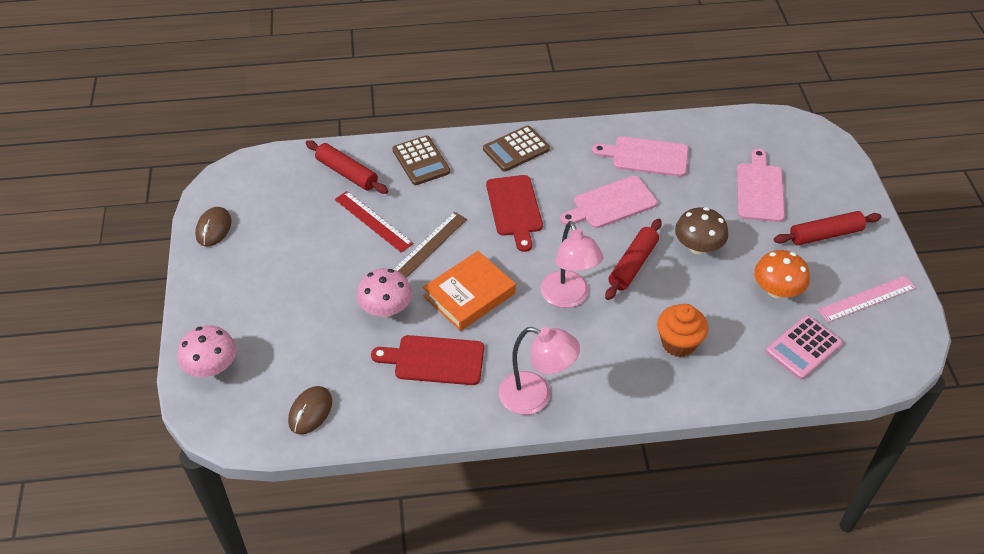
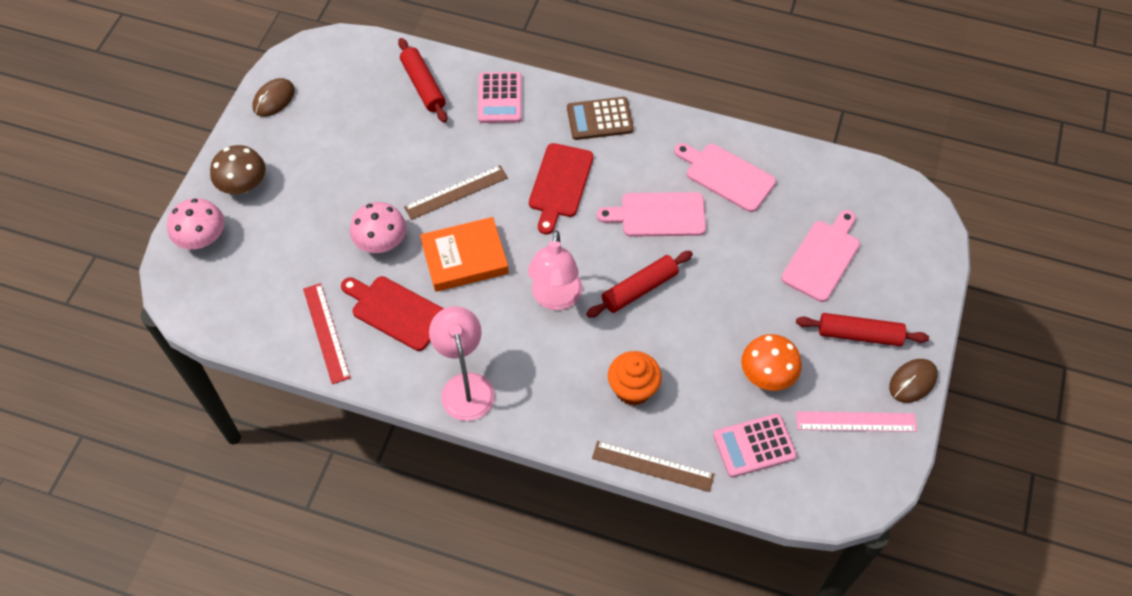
camera: 25 degrees right, 10 degrees up
(310, 411) = (261, 316): brown mouse -> brown mouse (912, 382)
(373, 221) = (419, 146): red ruler -> red ruler (326, 332)
(421, 161) = (500, 98): brown calculator -> pink calculator
(535, 397) = (465, 386): pink lamp -> pink lamp turned 150 degrees counterclockwise
(698, 247) = (717, 296): brown mushroom -> brown mushroom (243, 185)
(734, 396) = (652, 466): none -> brown ruler

